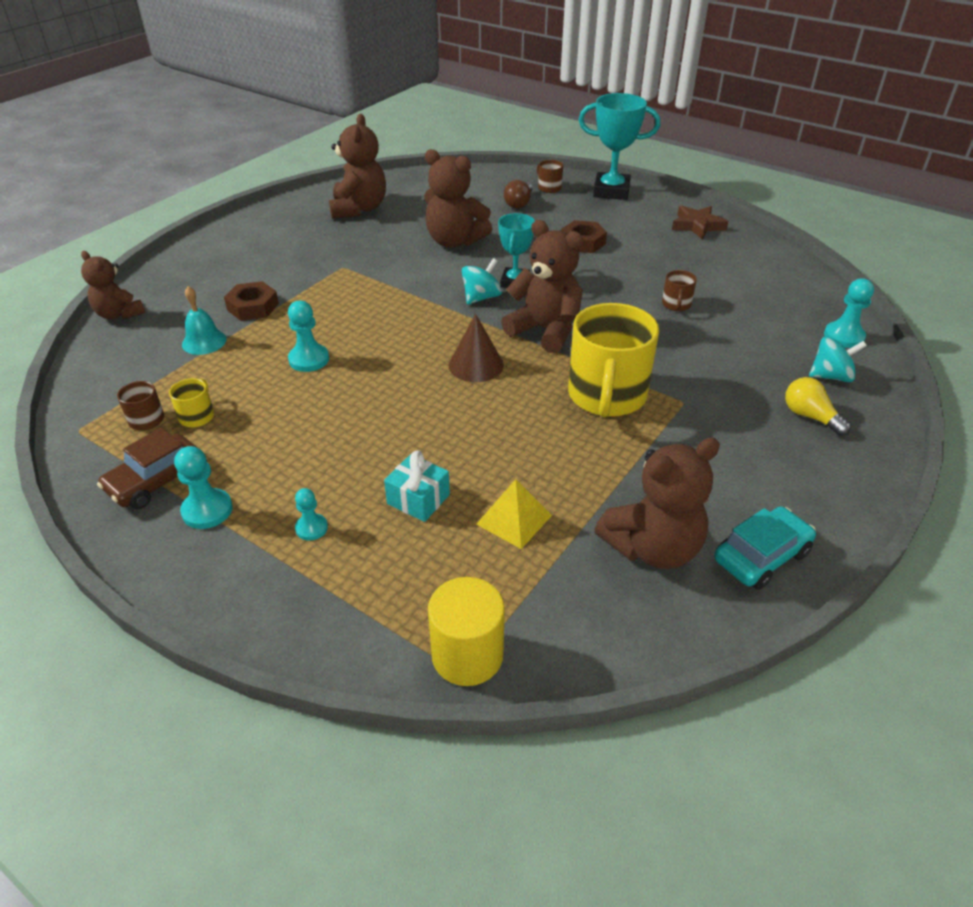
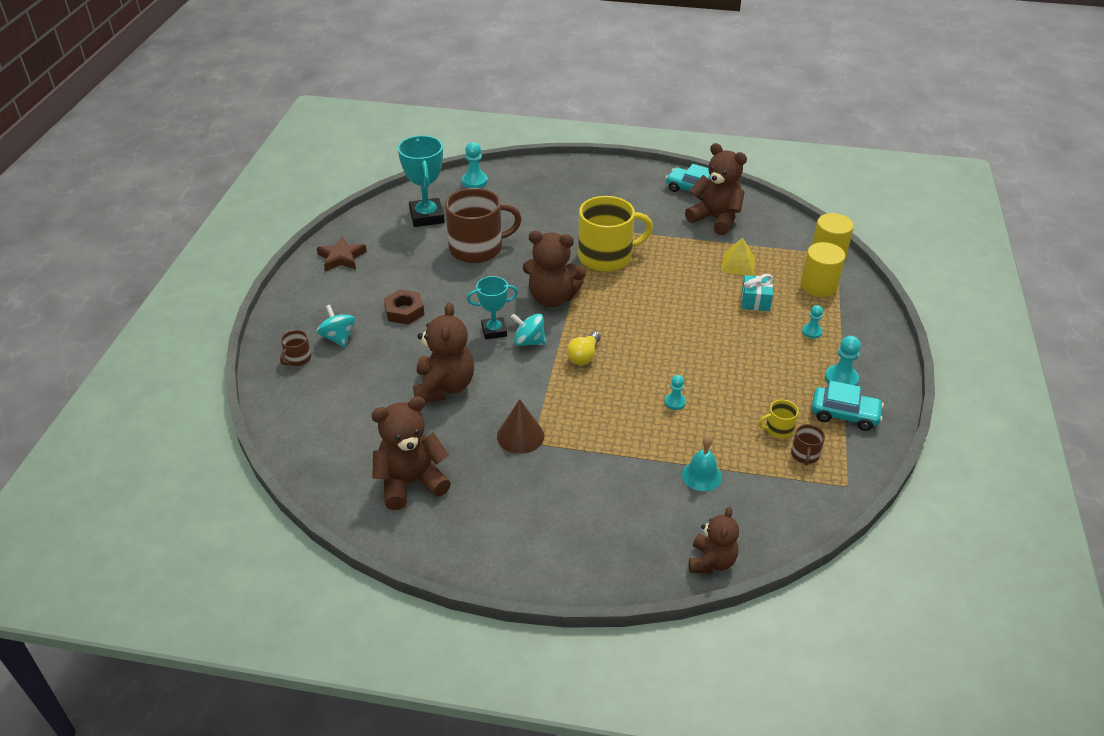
camera: 115 degrees left, 0 degrees up
(156, 481) = (844, 414): brown car -> turquoise car
(253, 307) = (634, 471): brown nut -> none
(309, 359) = (675, 402): turquoise pawn -> turquoise pawn, size x0.64
(399, 593) = (818, 286): none -> yellow cylinder
(476, 365) = (617, 318): brown cone -> brown cone (520, 436)
(519, 203) = (343, 369): brown light bulb -> none
(545, 330) = (552, 298): brown teddy bear -> brown teddy bear turned 90 degrees counterclockwise
(611, 191) = (289, 317): turquoise trophy -> turquoise trophy (427, 216)
(676, 304) = (477, 248): brown mug -> brown mug, size x2.34
(810, 416) = (570, 186): yellow light bulb -> yellow light bulb (584, 356)
(830, 376) = (524, 182): turquoise spinning top -> turquoise spinning top (338, 337)

